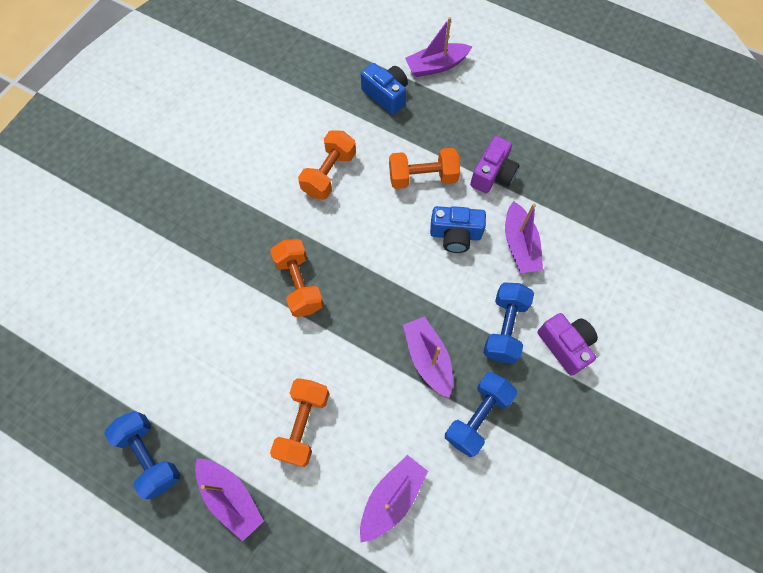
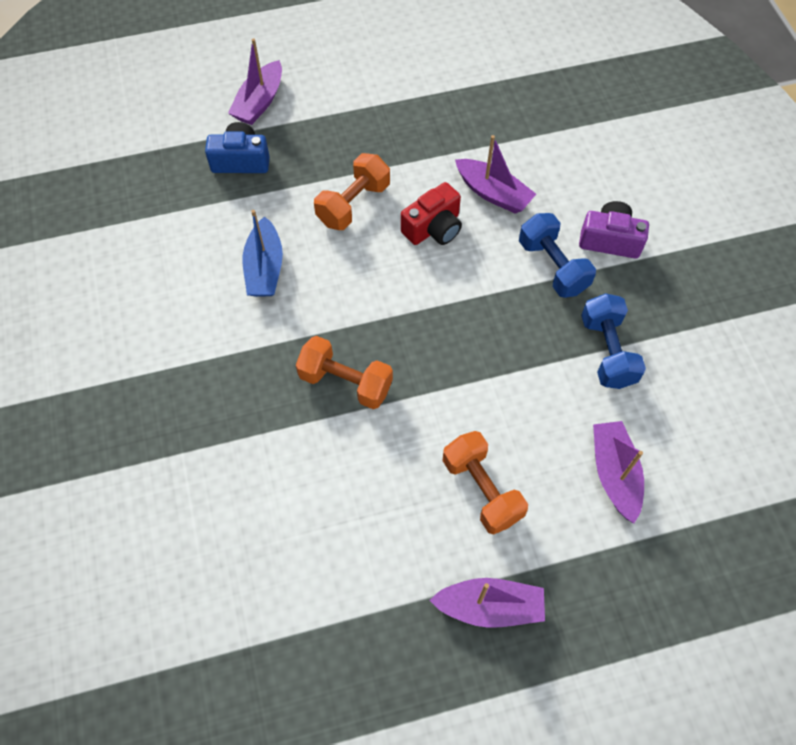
camera: 45 degrees left, 5 degrees down
(150, 456) = (379, 649): blue dumbbell -> none
(329, 174) = (265, 268): orange dumbbell -> blue boat
(428, 359) = (521, 343): purple boat -> none
(455, 235) = (433, 228): blue camera -> red camera
(493, 174) = (410, 155): purple camera -> none

